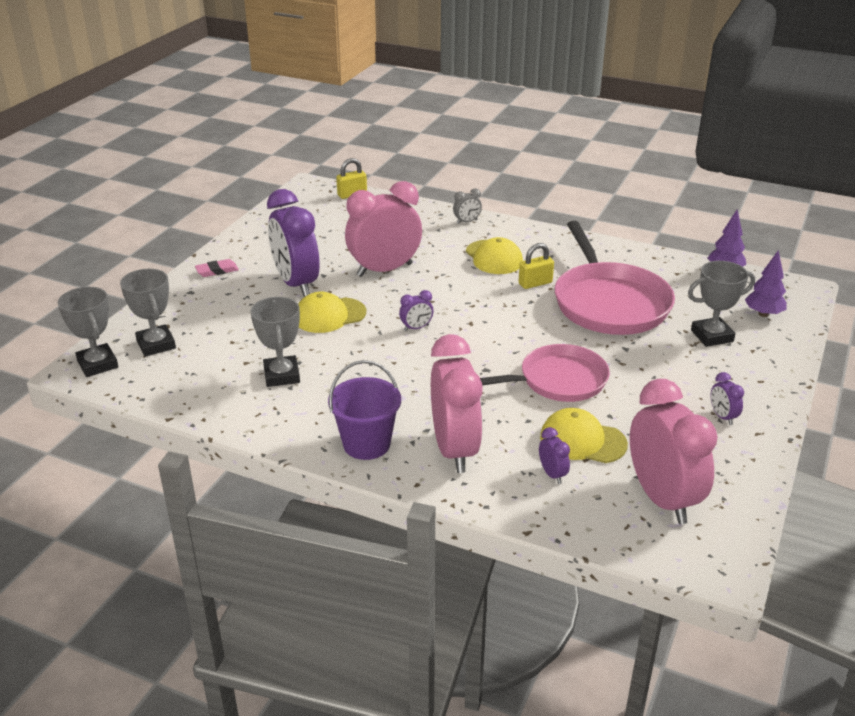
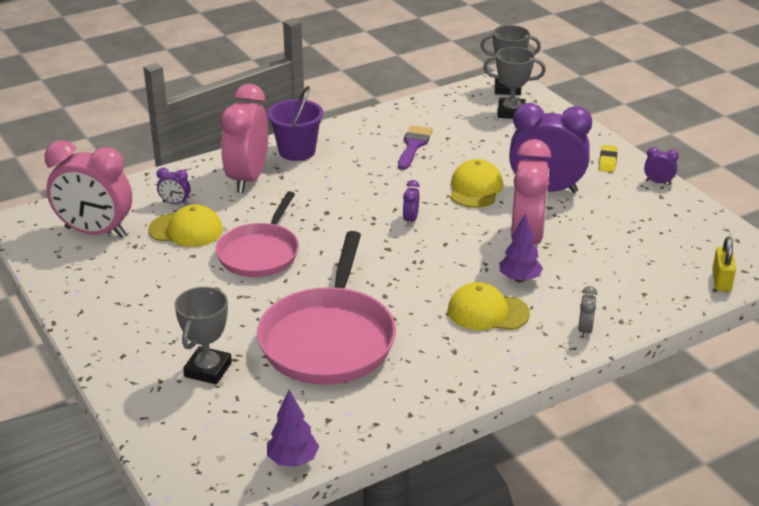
camera: 125 degrees right, 0 degrees up
(217, 271) = (607, 161): pink eraser -> yellow eraser
(282, 375) = (413, 145): grey trophy -> purple brush
(454, 450) = (247, 179): pink clock -> pink clock turned 75 degrees clockwise
(535, 283) = (412, 313): yellow padlock -> none
(582, 440) = (186, 230): yellow cap -> yellow cap turned 45 degrees clockwise
(609, 303) = (329, 339): pink pan -> pink pan turned 105 degrees counterclockwise
(722, 417) = (118, 306): purple clock -> purple clock (658, 182)
(763, 314) = (194, 429): purple tree -> purple tree (519, 279)

